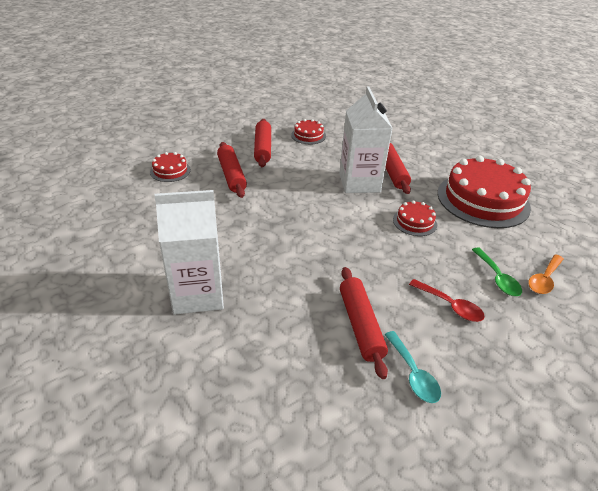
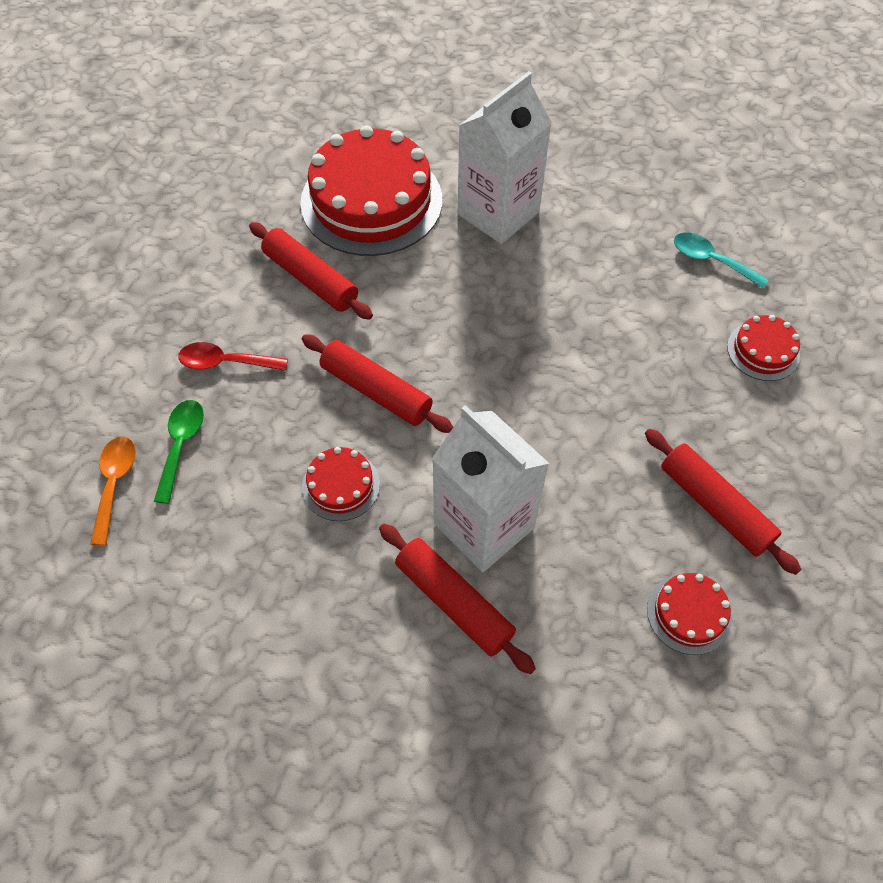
camera: 145 degrees right, 20 degrees up
(231, 175) = (678, 403): red rolling pin -> red rolling pin (376, 391)
(413, 373) = (230, 261): turquoise spoon -> turquoise spoon (711, 261)
(483, 200) = (256, 628): red cake -> red cake (371, 201)
(497, 277) = (181, 446): green spoon -> green spoon turned 60 degrees clockwise

